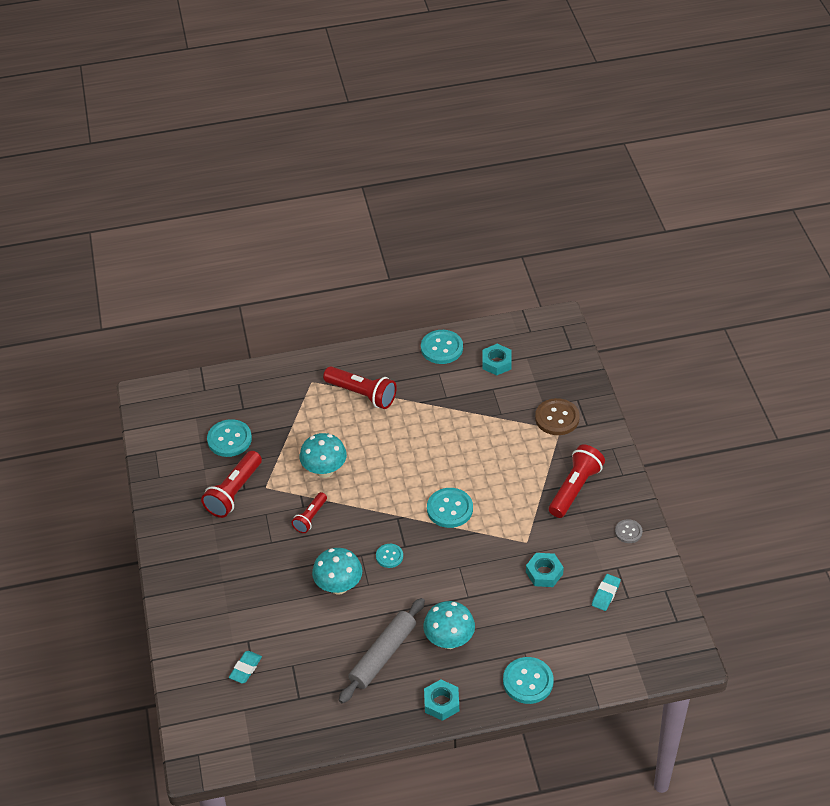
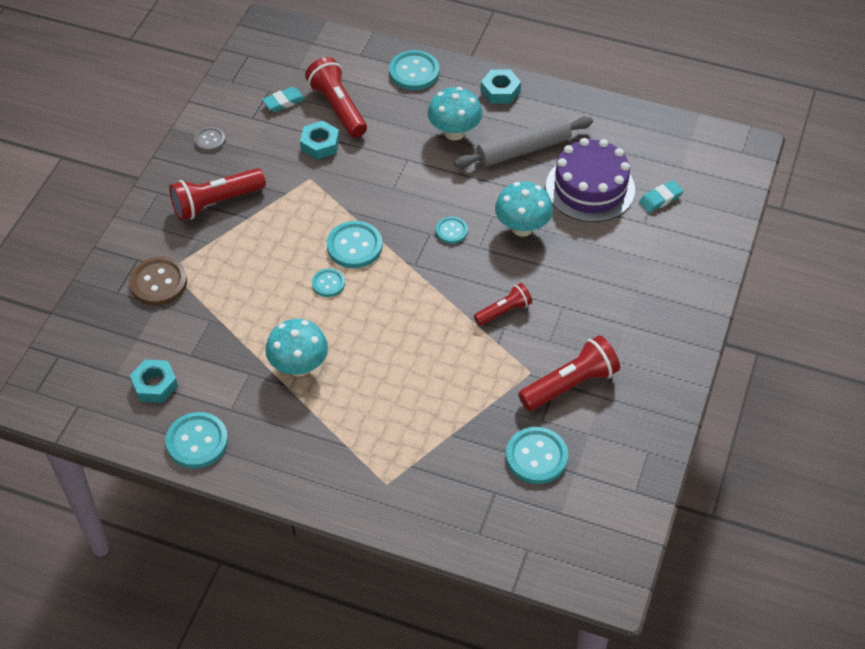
camera: 150 degrees left, 5 degrees up
(307, 648) = (590, 188): none -> purple cake
(324, 470) = (452, 357): turquoise mushroom -> turquoise mushroom (299, 366)
(362, 394) = (339, 430): red flashlight -> red flashlight (338, 107)
(445, 474) = (328, 283): none -> turquoise button

